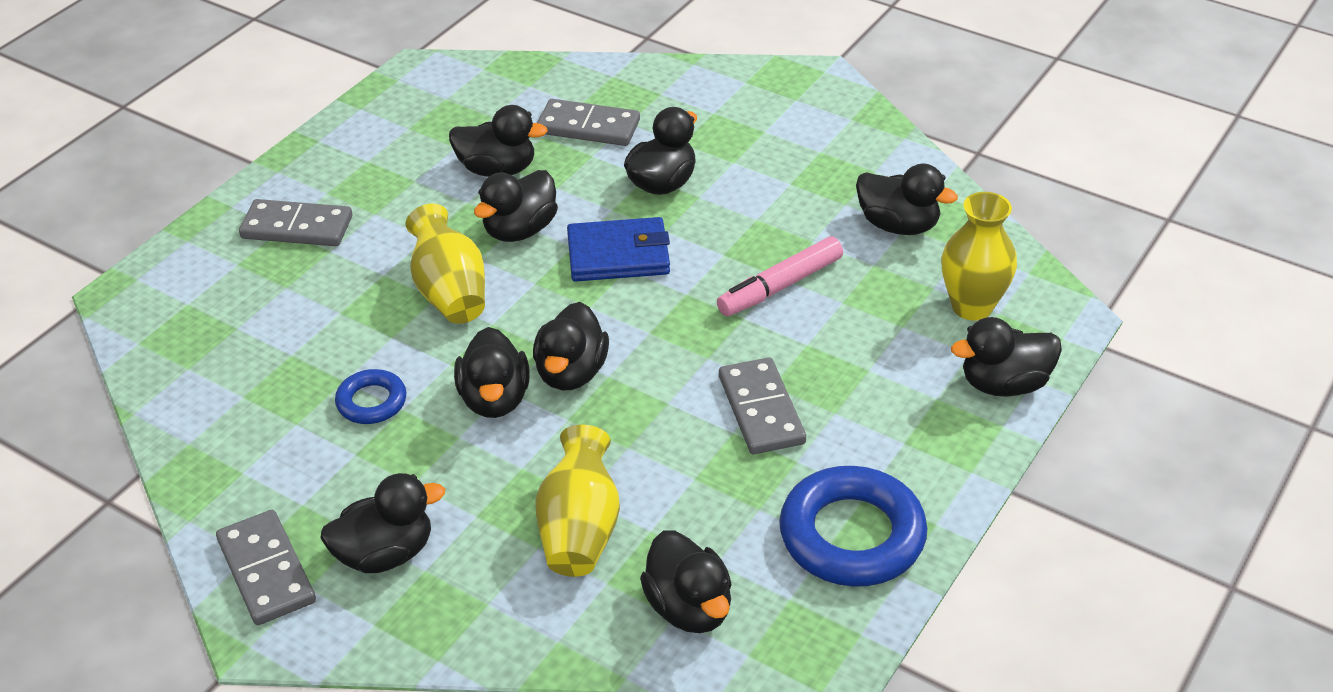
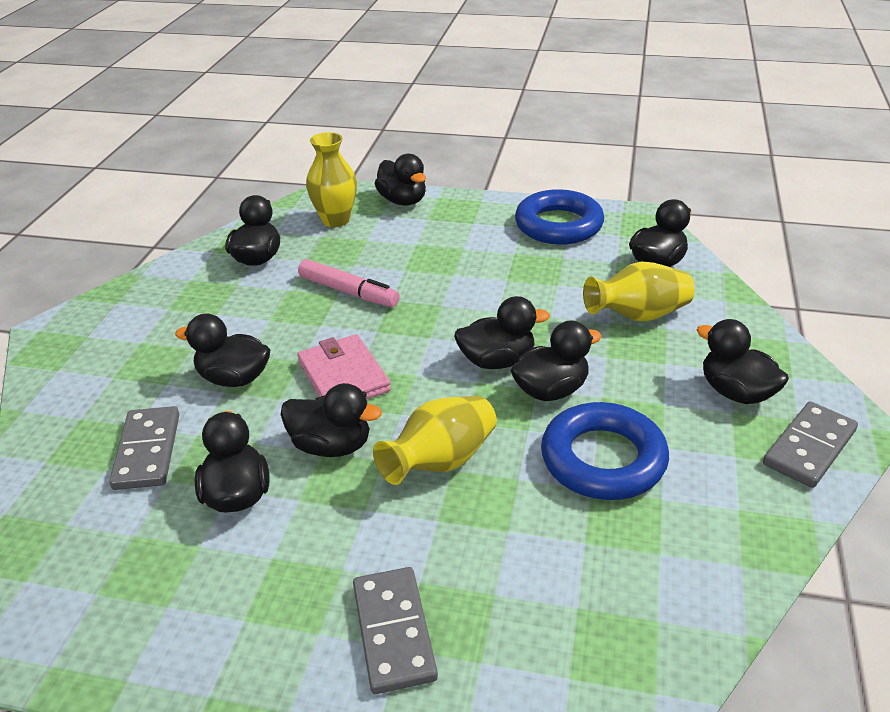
camera: 110 degrees left, 5 degrees down
(371, 402) = (603, 459): blue ring -> blue ring, size x1.90
(618, 254) = (343, 376): blue wallet -> pink wallet
(761, 410) = (479, 273): grey domino -> none

